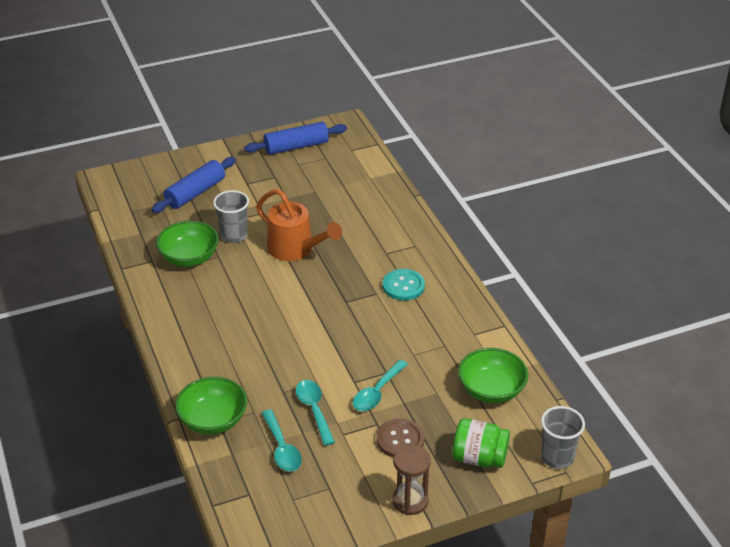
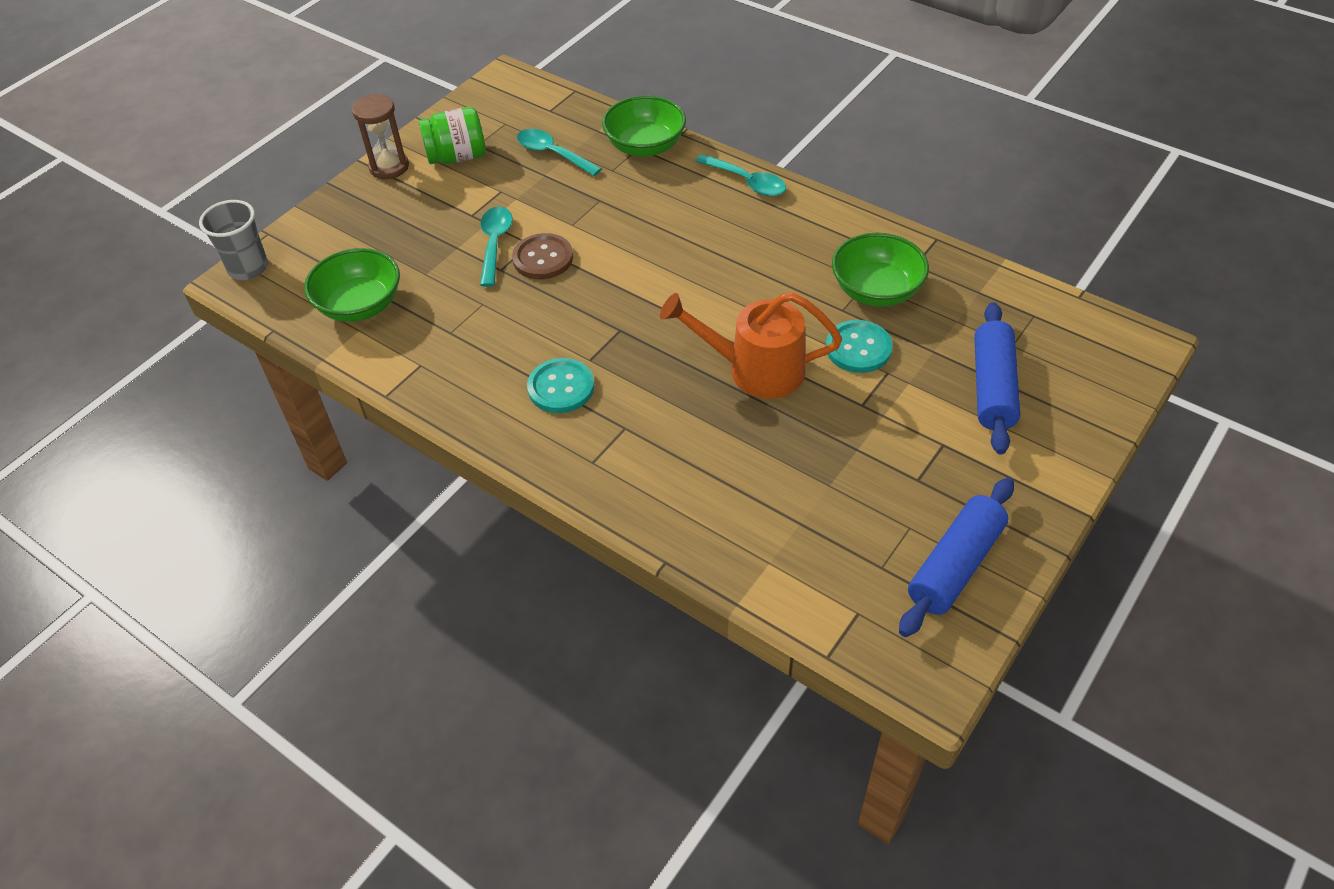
camera: 150 degrees right, 10 degrees up
(234, 235) = (858, 348): grey cup -> turquoise button
(314, 410) = (550, 198): turquoise spoon -> turquoise spoon (747, 182)
(400, 440) = (435, 211): brown button -> brown button (543, 258)
(479, 458) = (338, 231): green jar -> green jar (457, 157)

